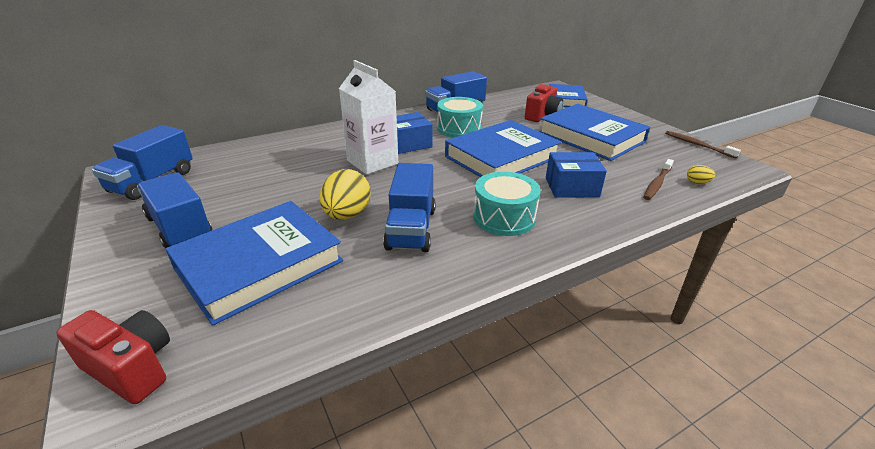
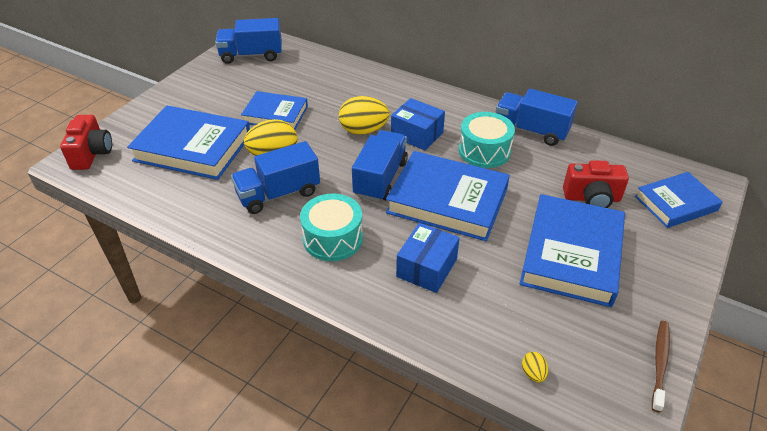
camera: 60 degrees right, 10 degrees up
(180, 228) = (209, 97): blue truck -> blue truck (380, 179)
(282, 196) = (275, 114): none -> blue book
(372, 162) = (363, 130): white carton -> yellow egg
(571, 187) = (427, 268): blue box -> blue box turned 60 degrees clockwise
(657, 183) = (496, 335): brown toothbrush -> none

